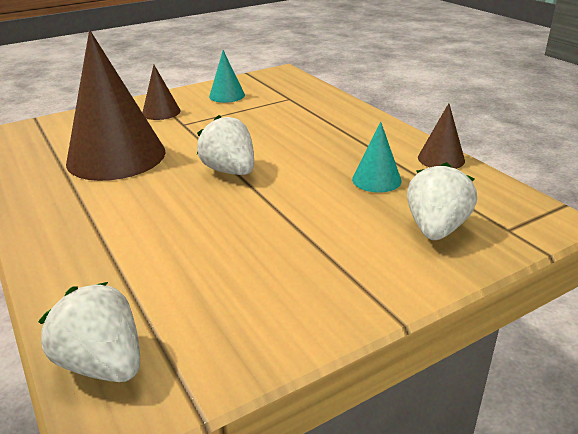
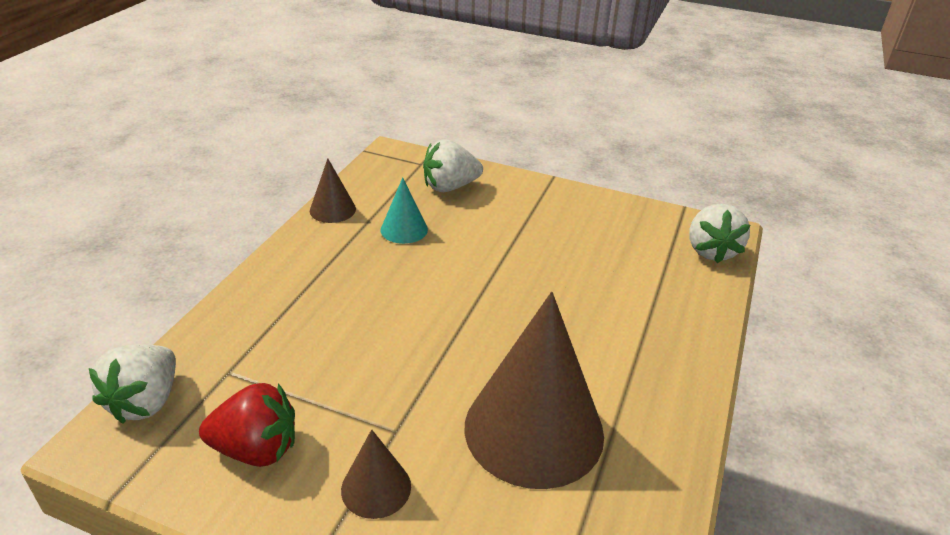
camera: 130 degrees left, 5 degrees up
(227, 95) = (256, 449): turquoise cone -> red strawberry
(230, 171) = (472, 317): white strawberry -> white strawberry (145, 401)

